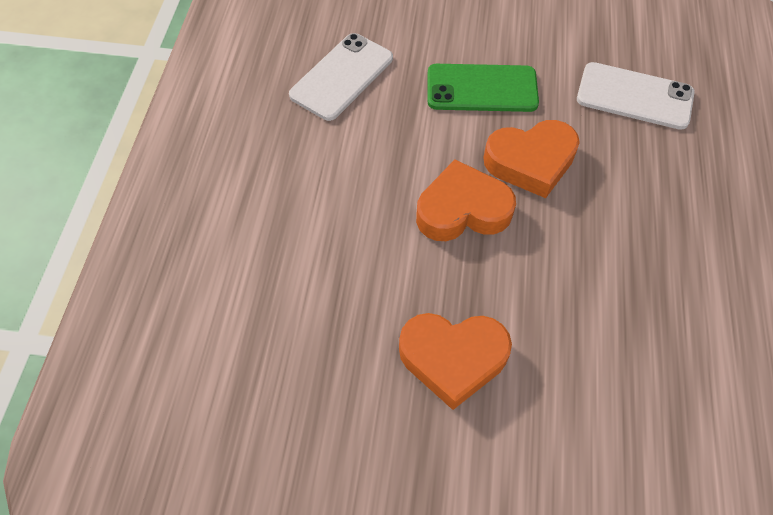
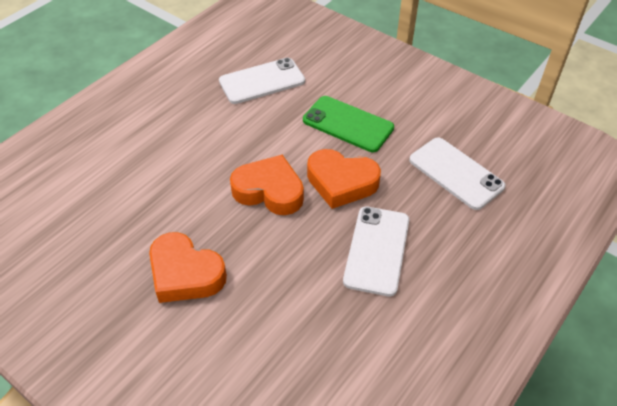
camera: 30 degrees right, 10 degrees down
(628, 222) = (377, 250): none -> white phone

